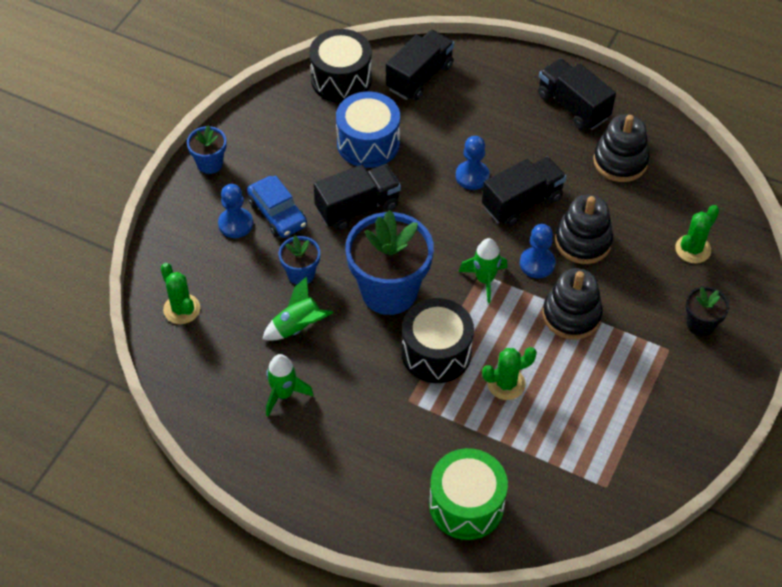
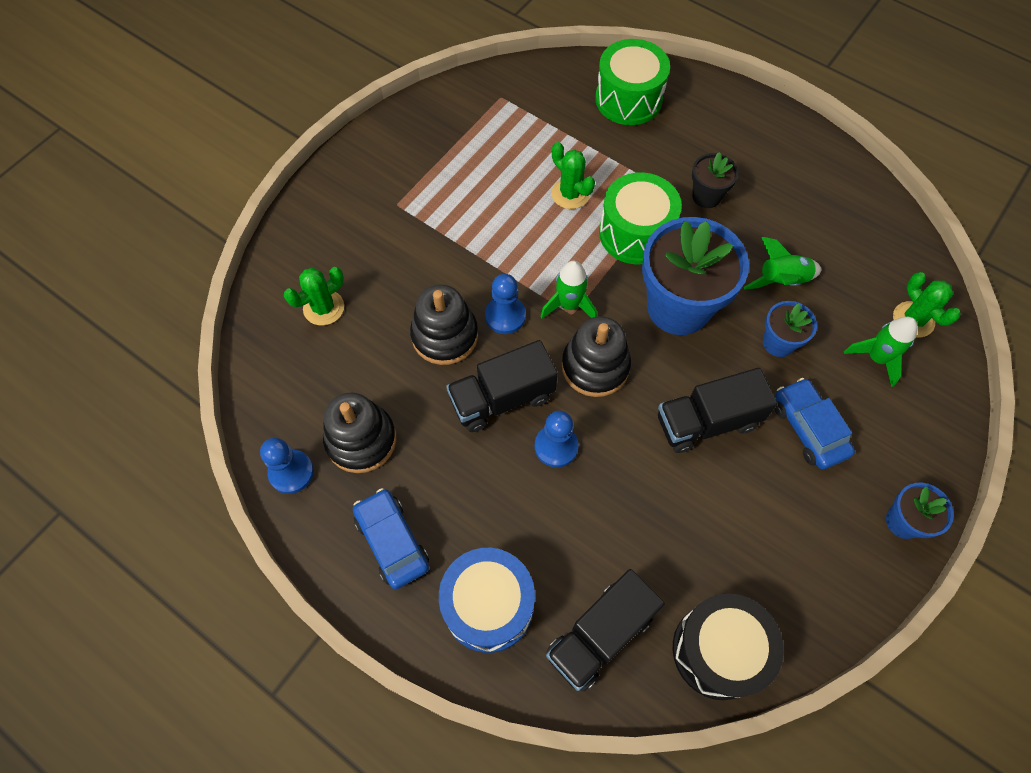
camera: 170 degrees left, 10 degrees up
(235, 224) = (860, 421): blue pawn -> blue pawn (291, 472)
(284, 394) = (795, 214): green rocket -> green rocket (876, 358)
(368, 143) = (686, 522): blue drum -> blue drum (488, 605)
(436, 353) = (635, 233): black drum -> green drum
(506, 384) = (570, 194): green cactus -> green cactus turned 60 degrees clockwise
(571, 315) = (484, 252): black stacking toy -> black stacking toy (595, 366)
(573, 106) = (392, 541): black truck -> blue car
(700, 324) = (354, 224): black flower pot -> black flower pot (706, 196)

